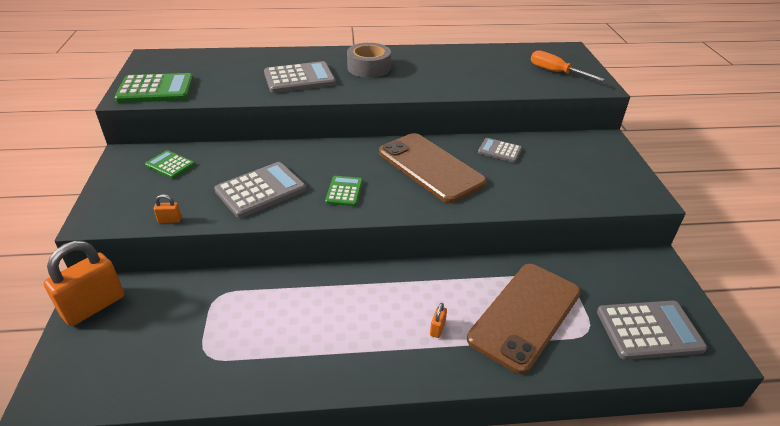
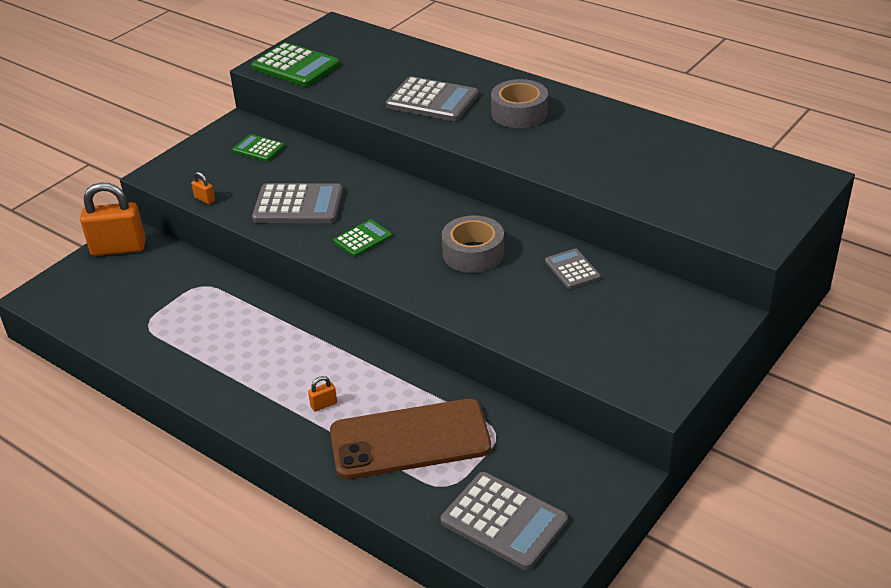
camera: 45 degrees right, 0 degrees up
(170, 165) = (259, 149): green calculator -> green calculator turned 45 degrees counterclockwise
(430, 167) = (473, 253): brown phone -> grey tape
(555, 72) = (732, 201): orange screwdriver -> none

